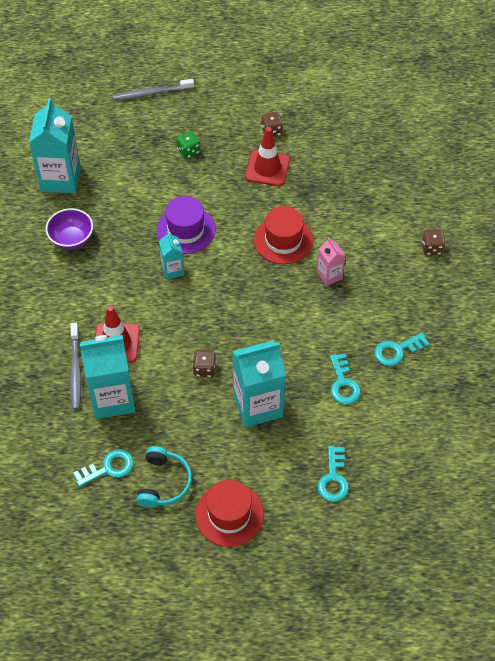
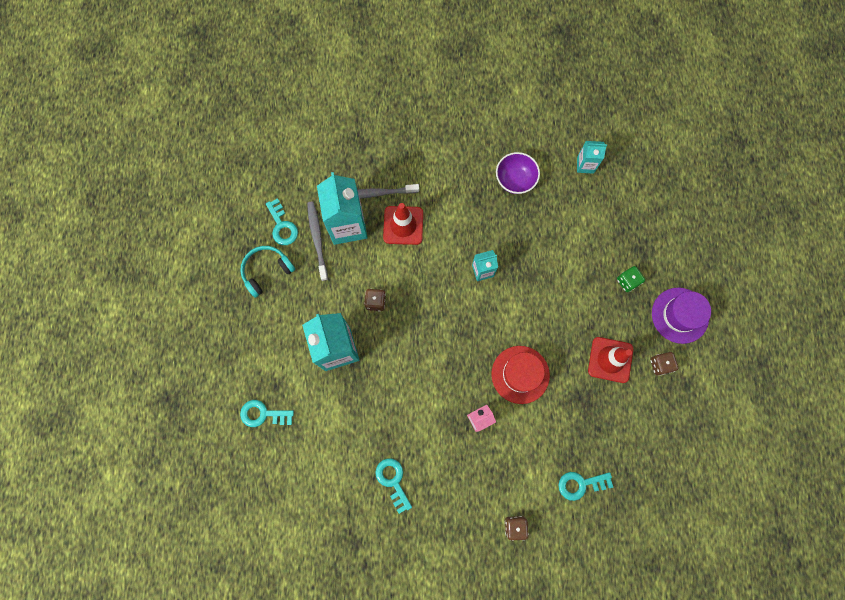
camera: 90 degrees right, 20 degrees up
(60, 179) = (585, 165): turquoise carton -> turquoise carton, size x0.51
(151, 93) = (701, 242): grey toothbrush -> grey toothbrush (317, 239)
(164, 483) = (266, 271): turquoise headphones -> turquoise headphones turned 135 degrees clockwise
(186, 230) = (529, 281): purple hat -> purple hat (680, 315)
(229, 514) = (235, 325): red hat -> none
(343, 384) = (358, 427): turquoise key -> turquoise key (580, 484)

